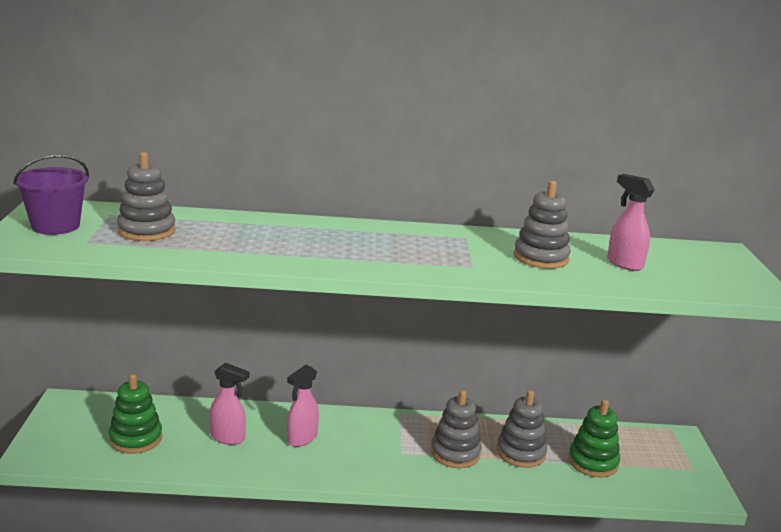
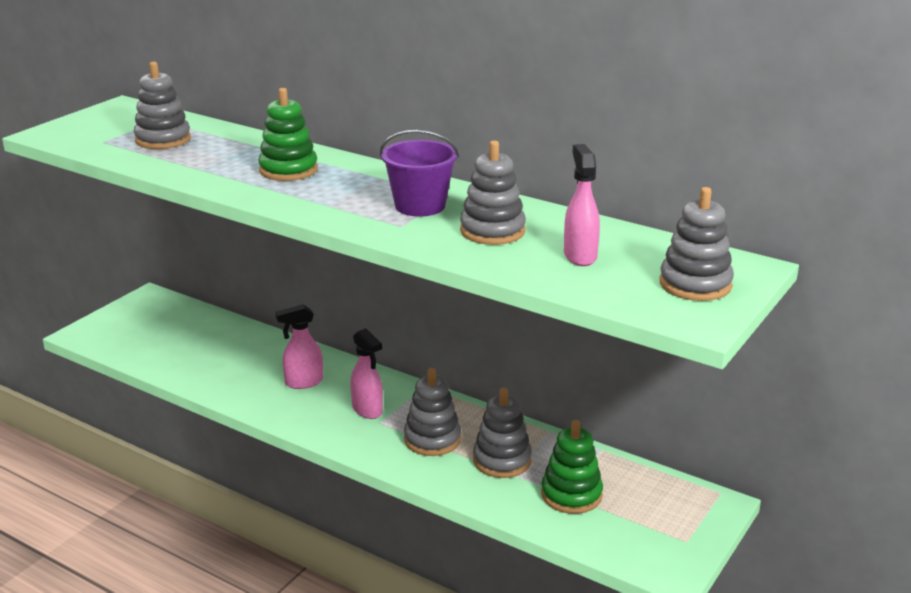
camera: 35 degrees right, 5 degrees up
(55, 226) = (101, 124): purple bucket -> purple bucket (420, 206)
(136, 439) = (169, 342): green stacking toy -> green stacking toy (288, 170)
(228, 438) = (242, 363): pink spray bottle -> pink spray bottle (367, 410)
(718, 268) = (695, 284): none -> grey stacking toy

